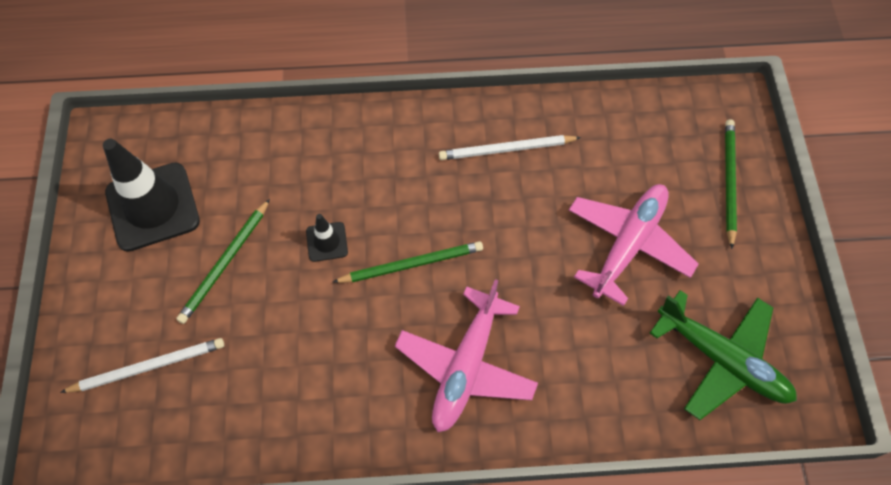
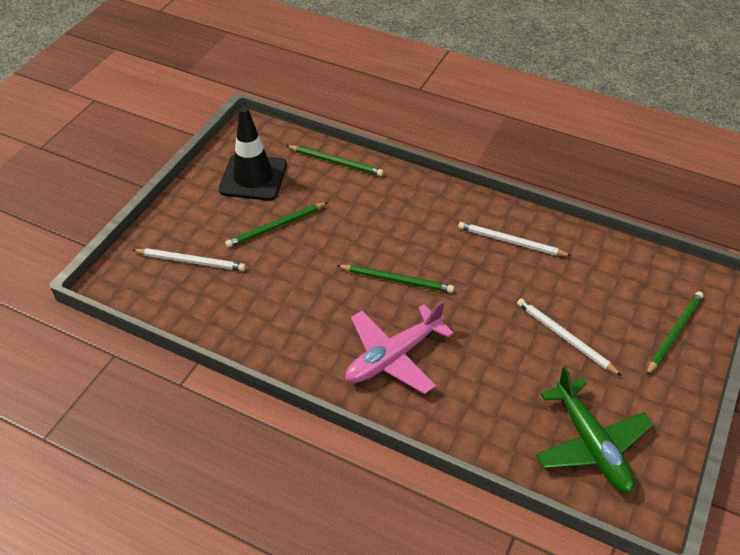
camera: 30 degrees right, 15 degrees down
(243, 136) = (336, 162): none -> green pencil
(327, 242) = (349, 242): black traffic cone -> none
(628, 244) = (565, 337): pink plane -> white pencil

